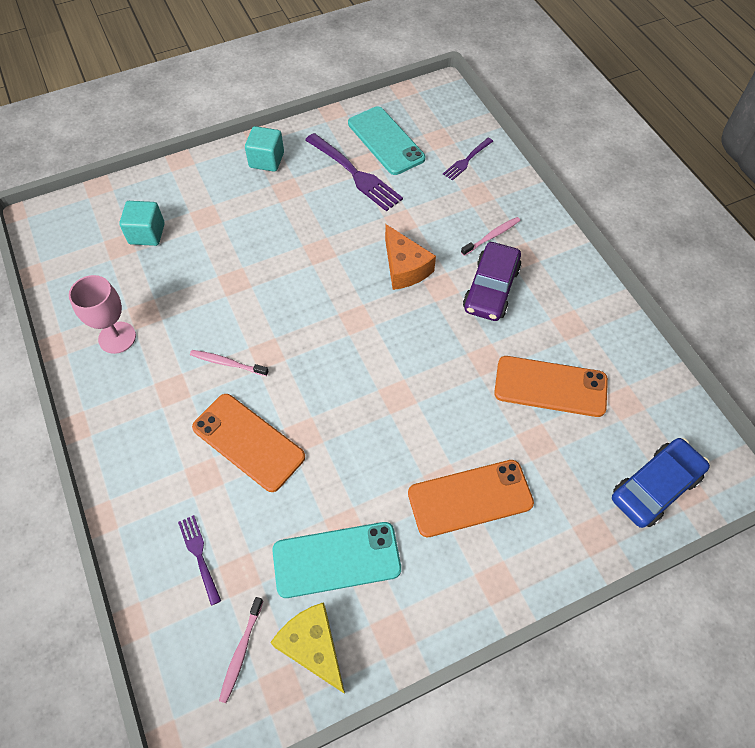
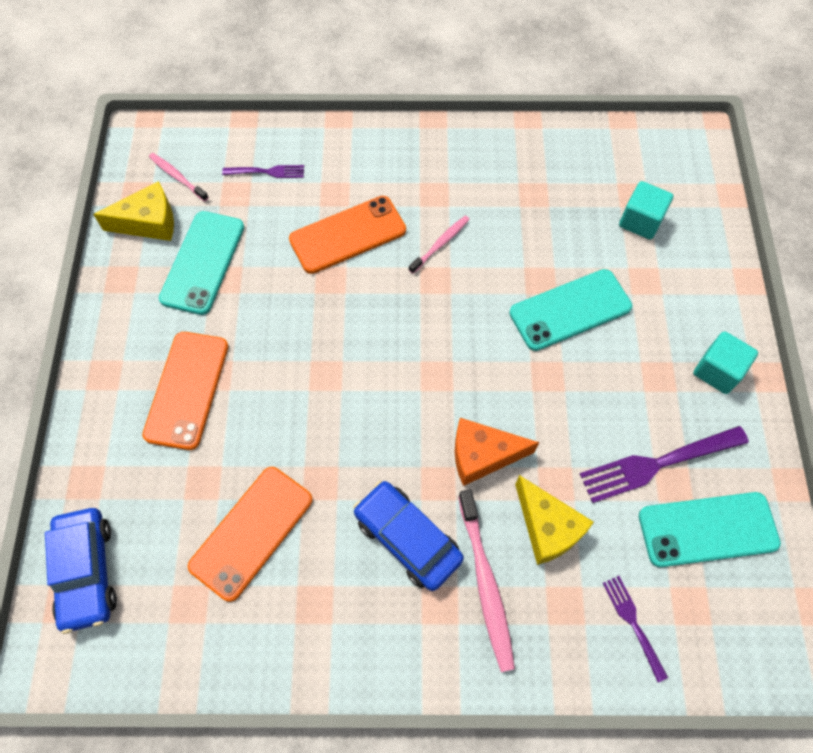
camera: 115 degrees right, 5 degrees up
(117, 337) = (514, 167): pink goblet -> none
(254, 254) = (570, 310): none -> turquoise phone
(434, 216) = (547, 527): none -> yellow cheese
(491, 289) = (407, 538): purple car -> blue car
(492, 236) = (485, 584): pink toothbrush -> pink toothbrush, size x1.70

